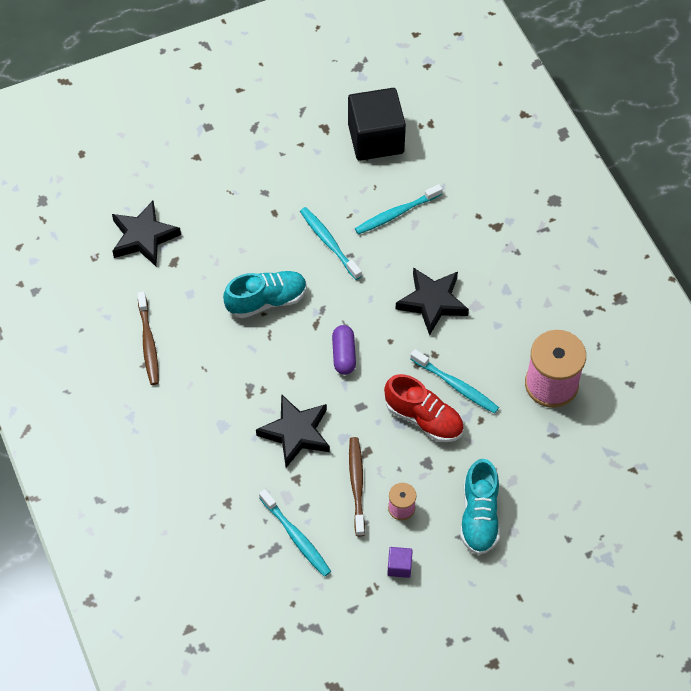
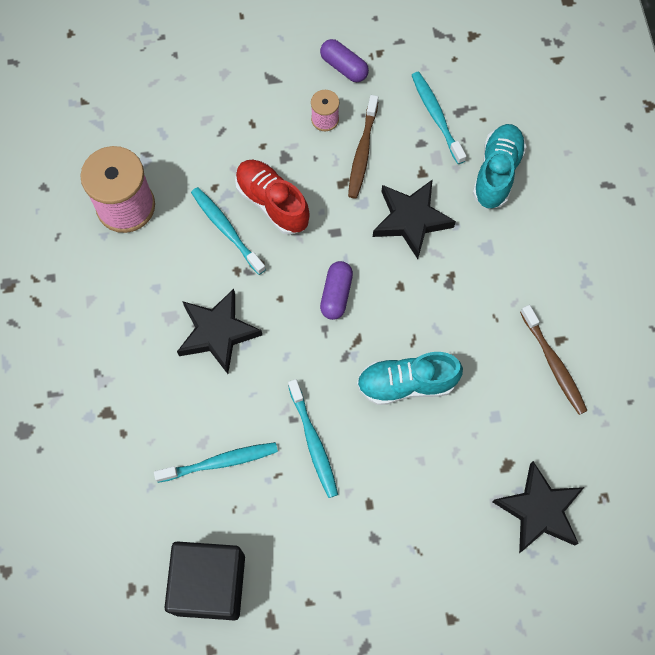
camera: 165 degrees left, 10 degrees up
(148, 343) = (553, 364): brown toothbrush -> brown toothbrush turned 150 degrees clockwise
(399, 566) = (344, 67): purple cube -> purple capsule
(479, 516) = (251, 94): turquoise shoe -> turquoise shoe (497, 173)

